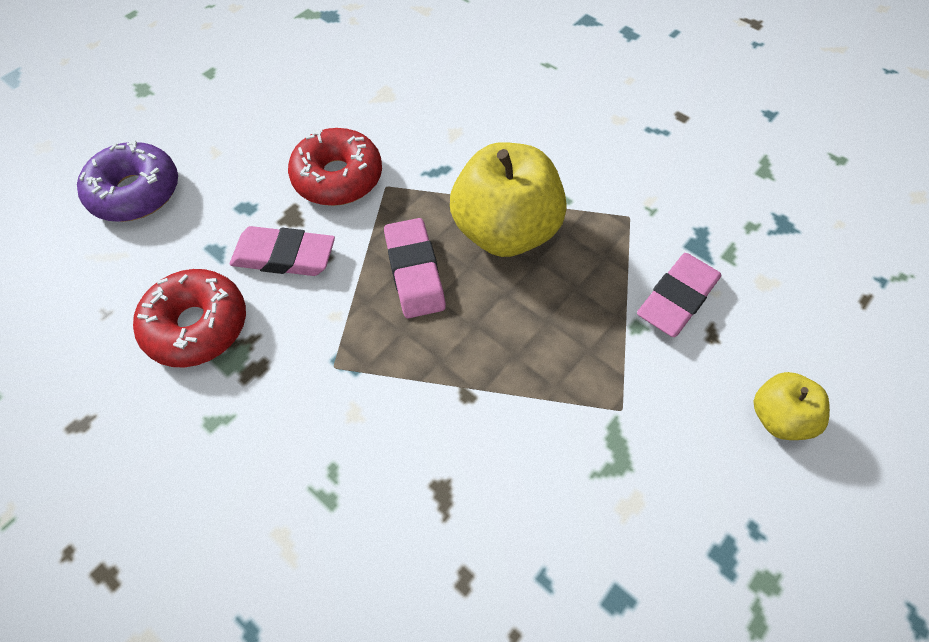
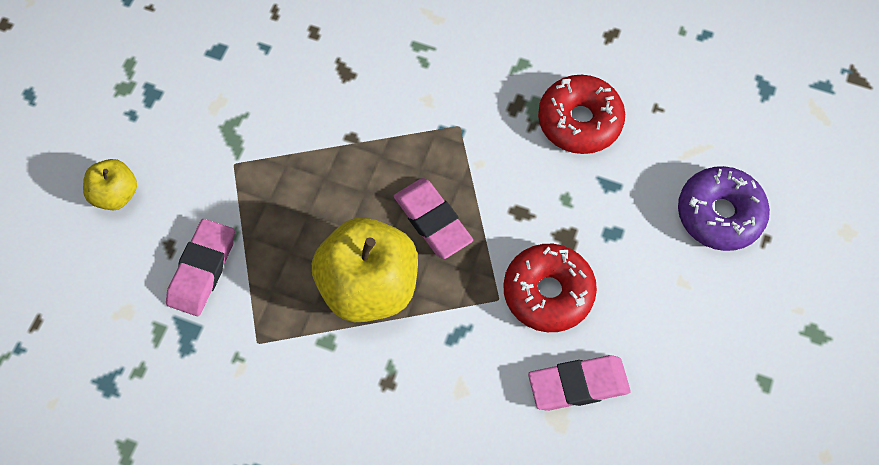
camera: 160 degrees right, 5 degrees up
(284, 256) = (549, 199): pink eraser -> pink eraser (578, 385)

